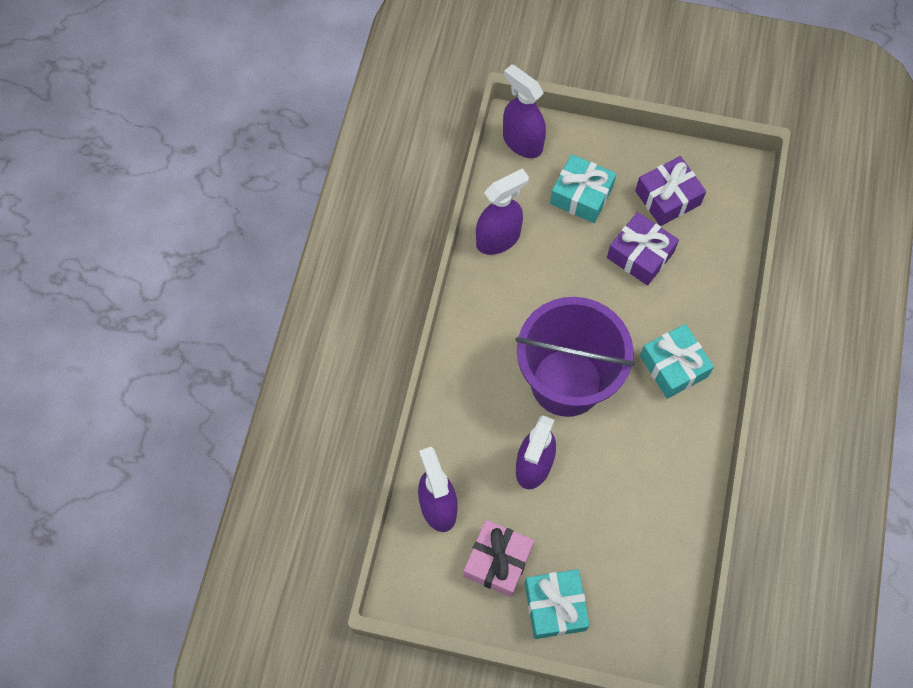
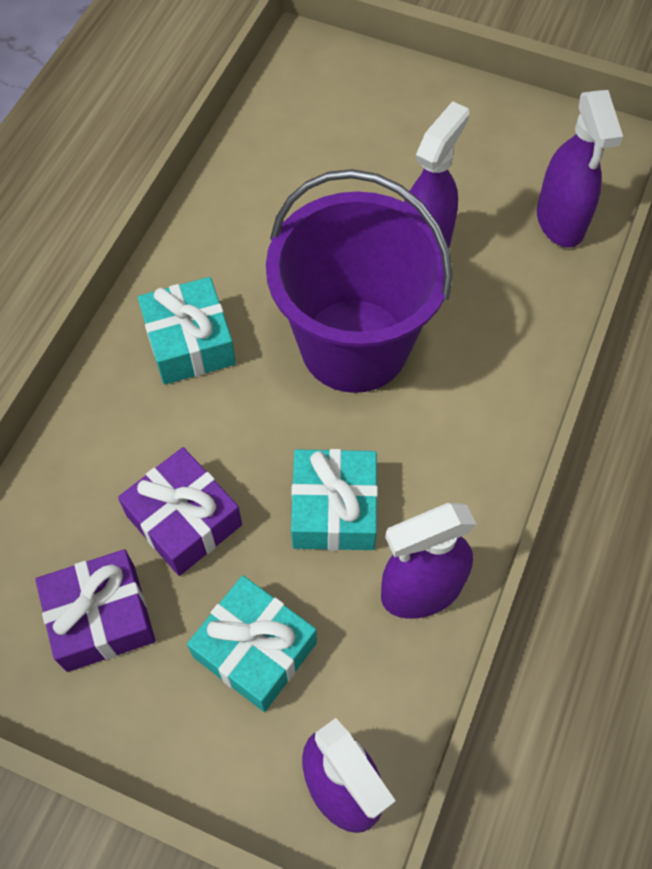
camera: 170 degrees left, 5 degrees down
(498, 561) = (488, 155): pink gift -> none
(555, 606) = (424, 104): turquoise gift -> turquoise gift (334, 509)

